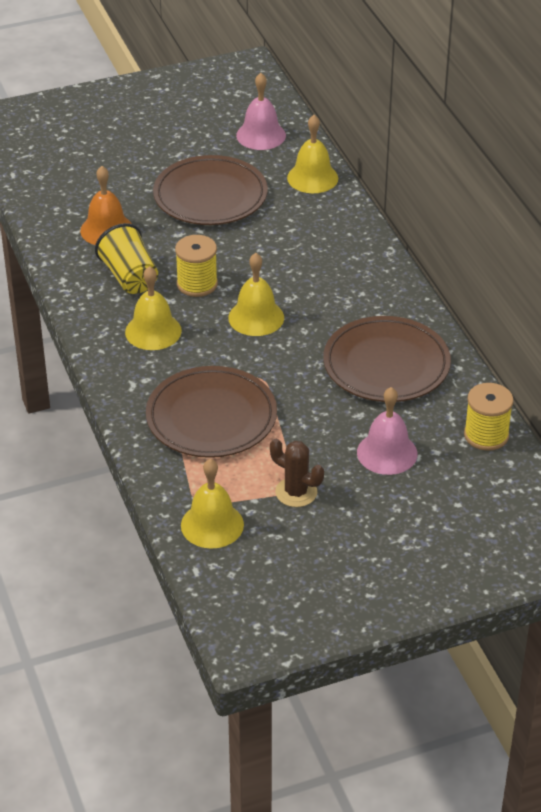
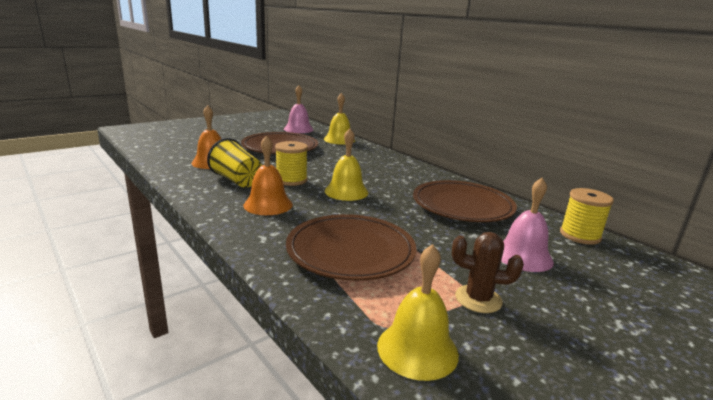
camera: 20 degrees left, 20 degrees down
(153, 331) = (268, 205): yellow bell -> orange bell

